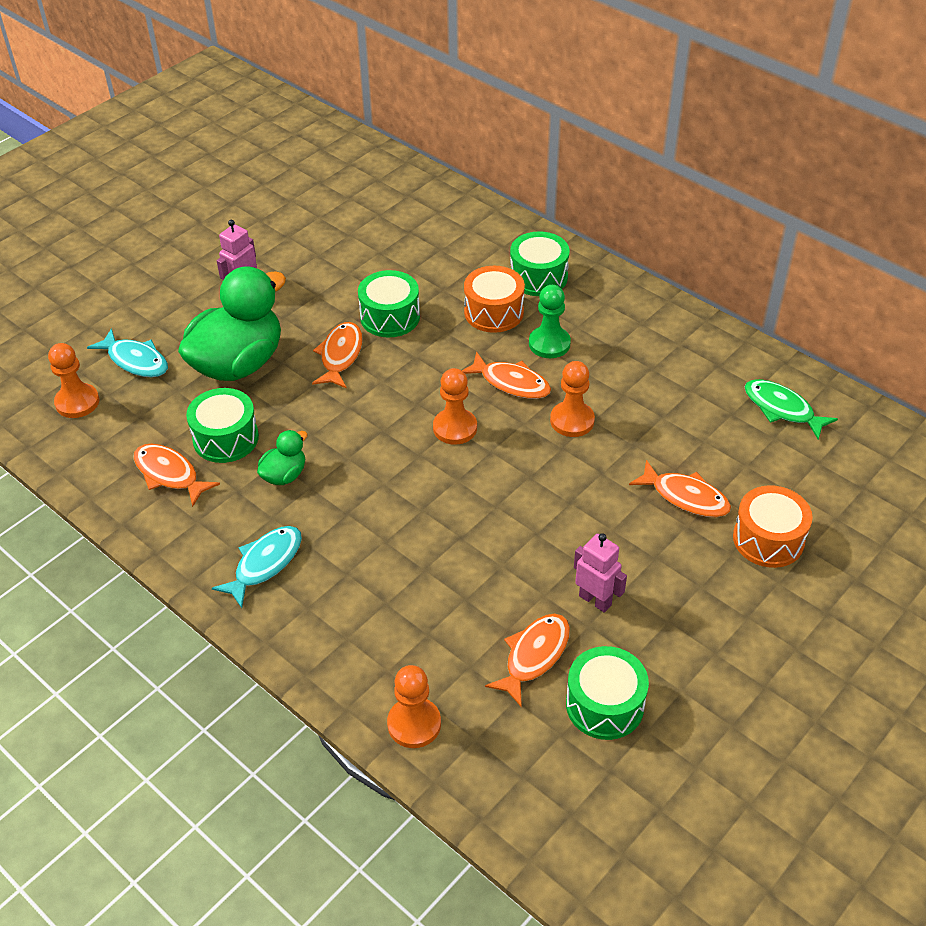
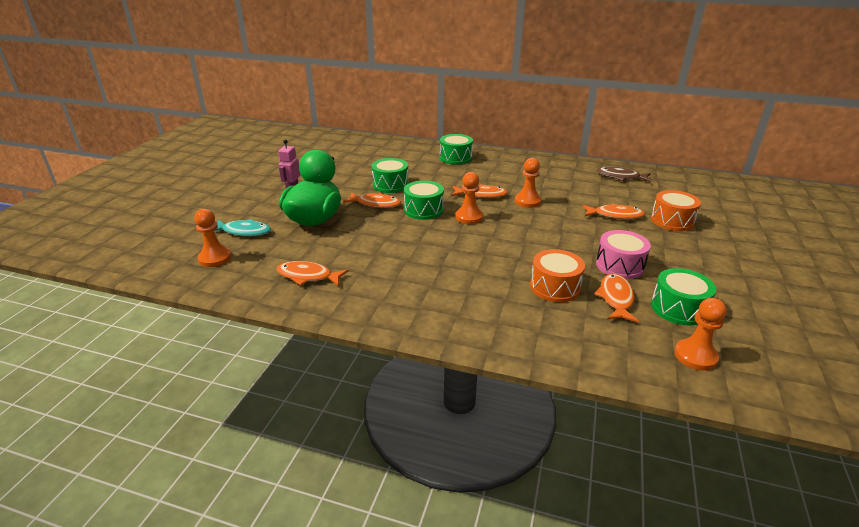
camera: 25 degrees left, 15 degrees down
(226, 438) = (333, 251): green drum -> green drum (423, 210)
(265, 564) = (410, 302): turquoise fish -> none
(284, 475) = (386, 258): green duck -> none
(340, 355) = (375, 204): orange fish -> orange fish turned 120 degrees clockwise
(414, 724) = (583, 353): orange pawn -> orange pawn (695, 356)
(494, 312) = (445, 173): orange drum -> orange drum (555, 287)
(549, 344) = (486, 178): green pawn -> none
(595, 600) = (619, 265): pink robot -> pink drum
(782, 409) = (620, 177): green fish -> brown fish

